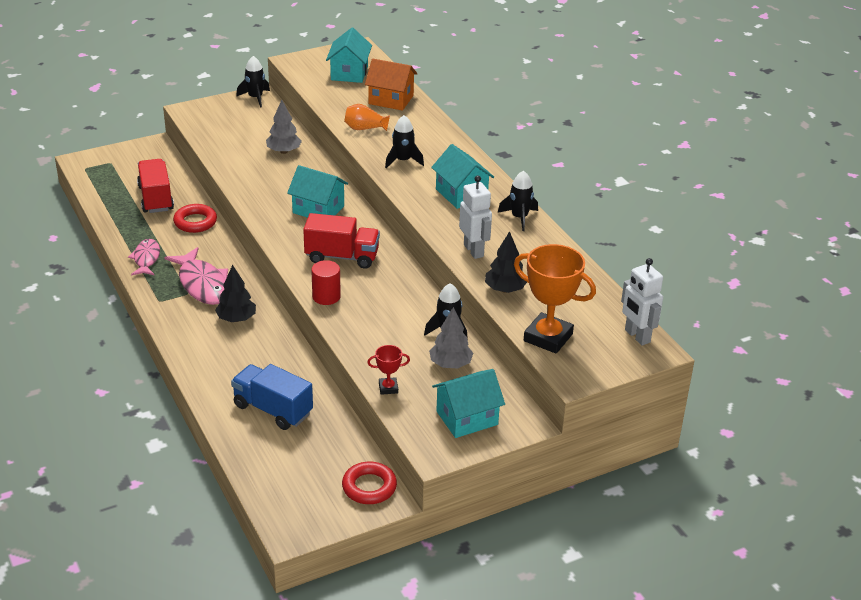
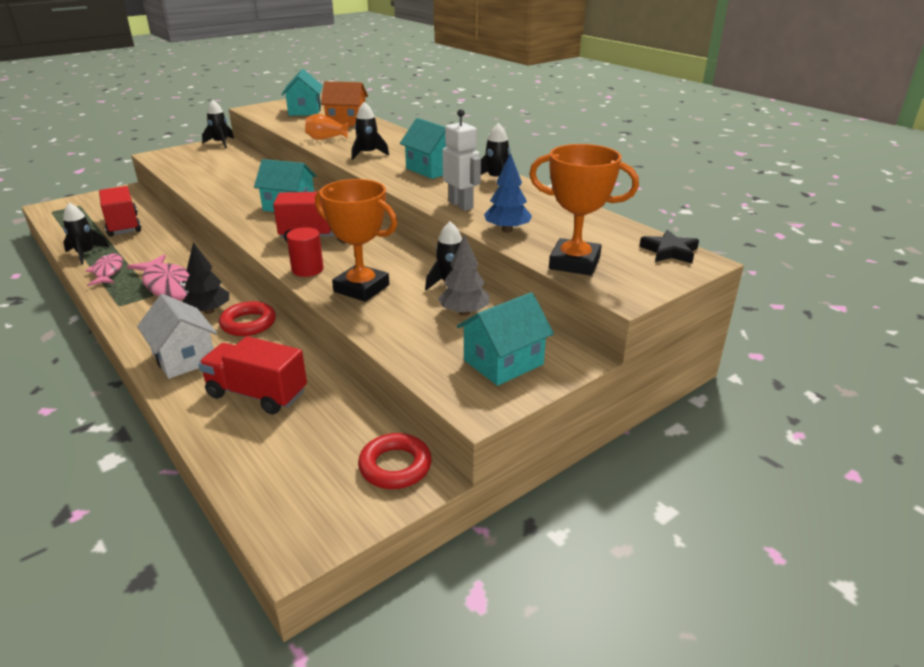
camera: 10 degrees left, 5 degrees down
(124, 233) = (86, 254): none -> black rocket
(195, 222) = (164, 238): red ring -> red ring (248, 323)
(216, 366) = (184, 358): none -> white house
(273, 409) = (257, 394): blue truck -> red truck
(284, 151) = (250, 172): grey tree -> none
(369, 325) = (361, 288): none -> orange trophy
(388, 388) = (398, 344): red trophy -> none
(505, 289) = (507, 230): black tree -> blue tree
(637, 336) = (669, 251): white robot -> black star

